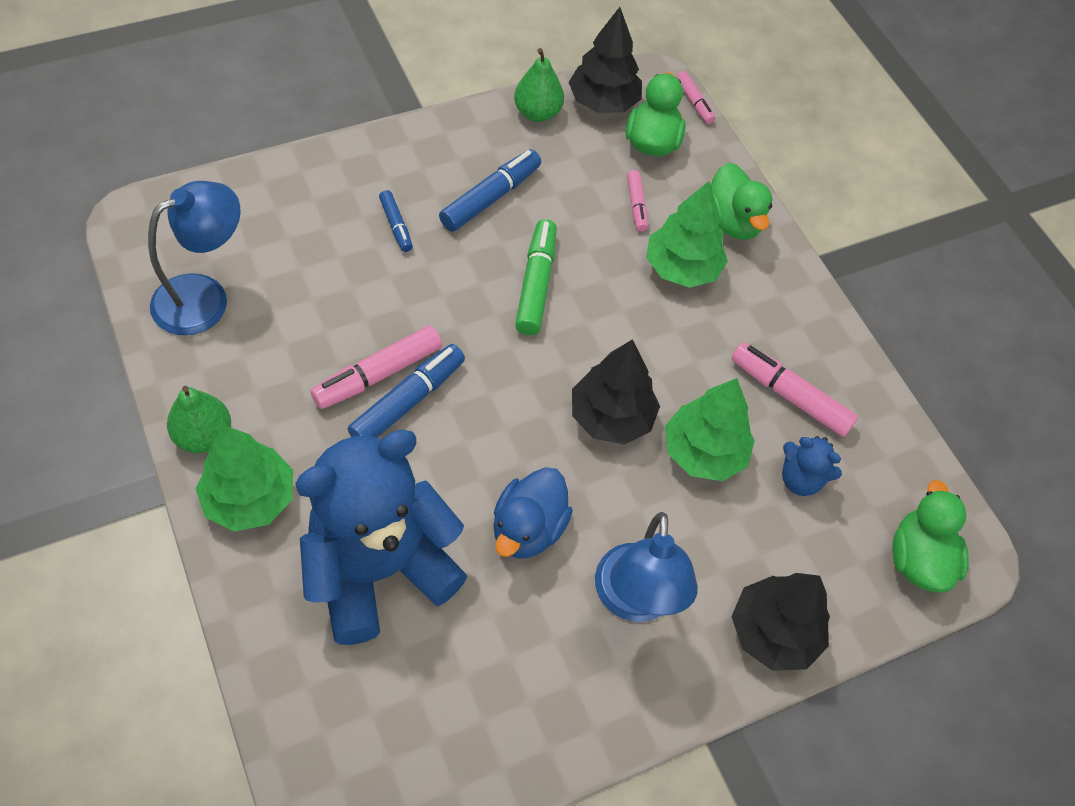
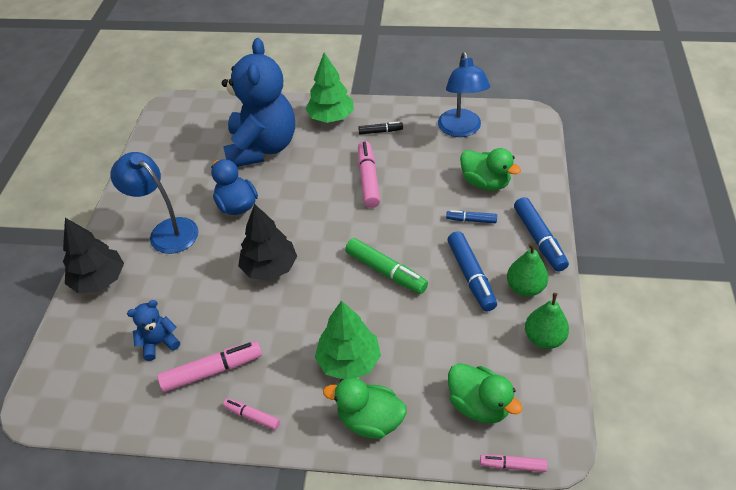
camera: 130 degrees right, 10 degrees down
(204, 436) = (375, 111): green pear -> green pear (525, 287)
(256, 405) = (380, 131): none -> black marker
(408, 401) = (343, 185): blue marker -> blue marker (539, 239)
(603, 102) = (539, 390): black tree -> none
(636, 205) = (420, 361): pink marker -> pink marker (252, 416)
(703, 452) = (214, 301): green tree -> none
(918, 559) = (64, 376): green duck -> green duck (485, 183)

